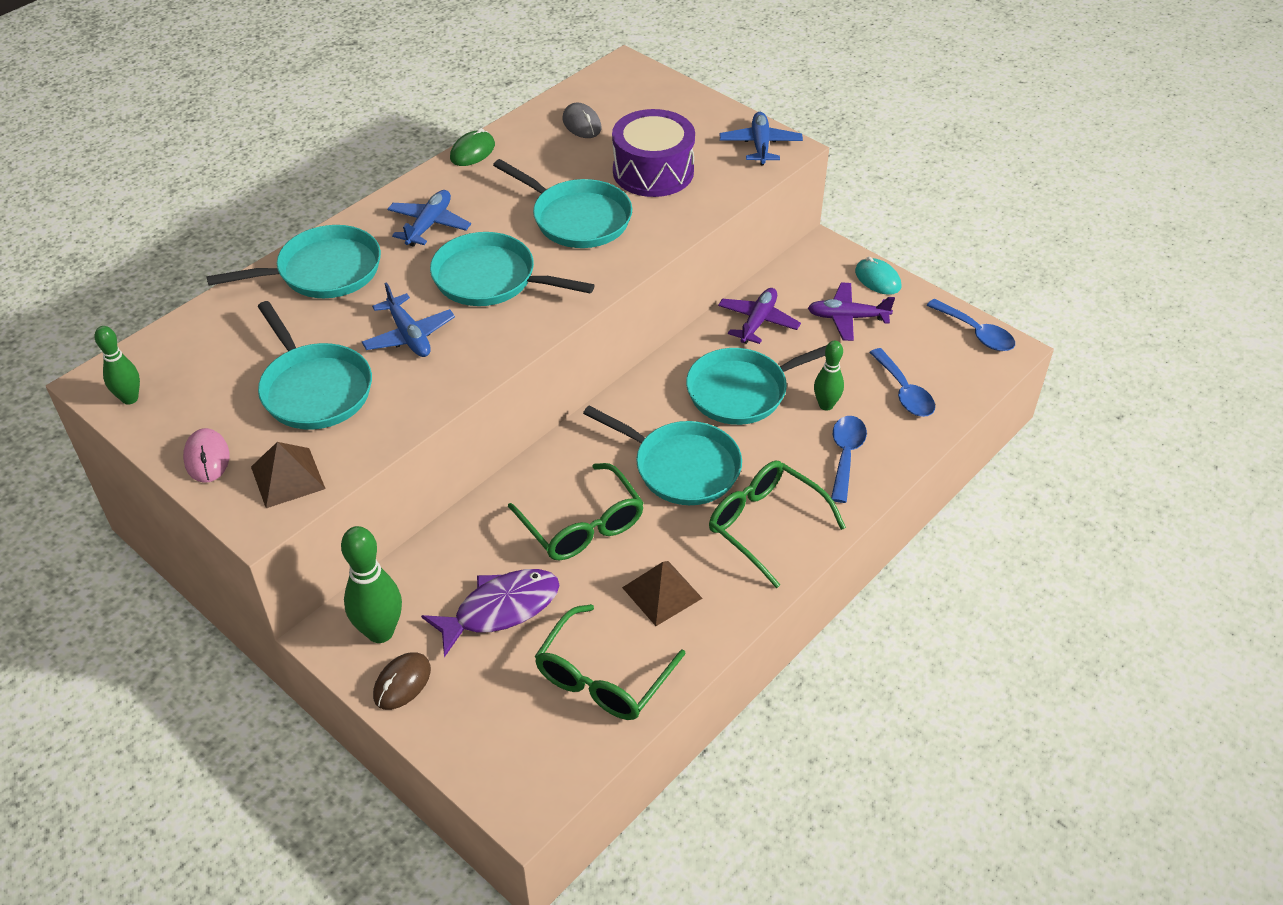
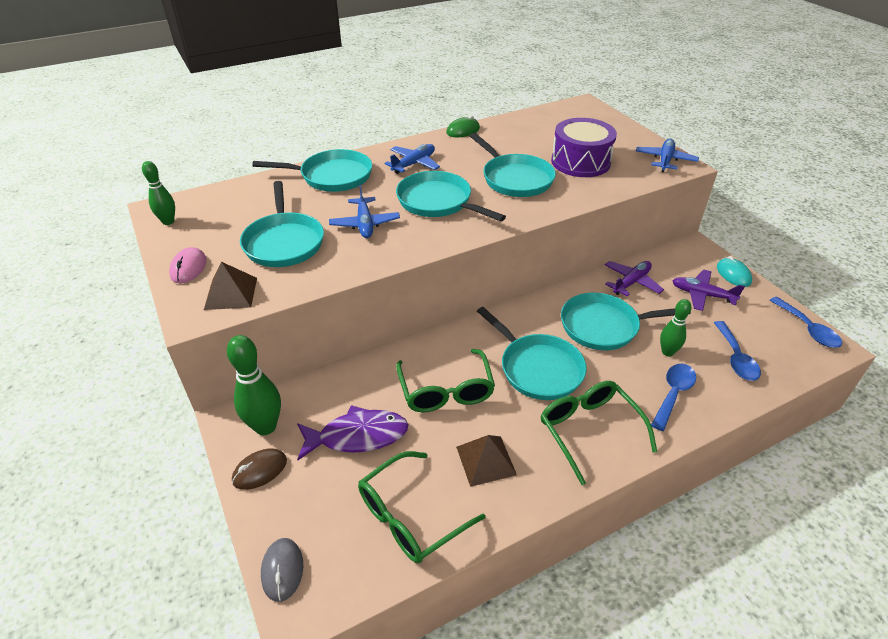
camera: 20 degrees right, 5 degrees down
(581, 124) = (542, 128): grey mouse -> grey mouse (282, 570)

